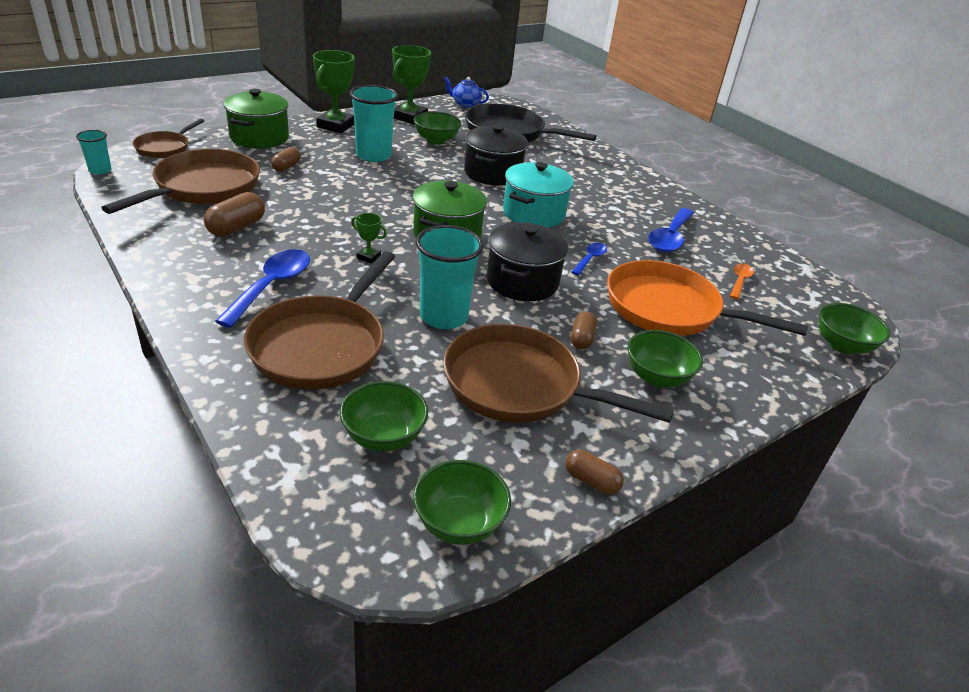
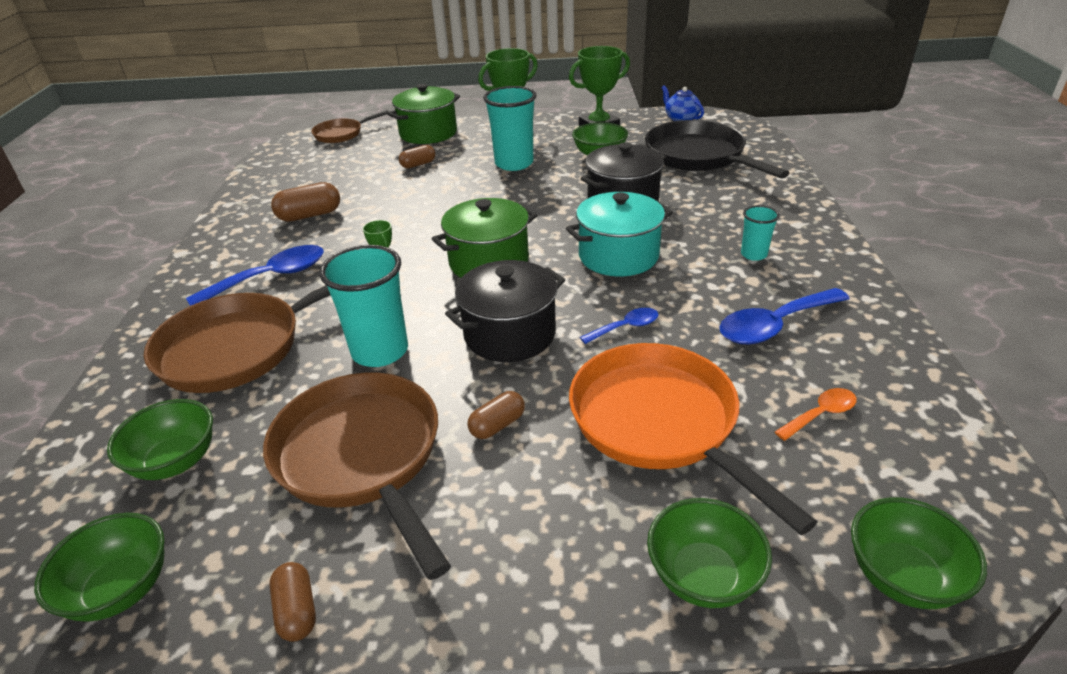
camera: 40 degrees right, 0 degrees up
(100, 170) = (272, 148): turquoise cup -> turquoise cup (753, 254)
(203, 188) = (327, 174): brown pan -> none
(657, 377) = (534, 510): green bowl -> green bowl (703, 576)

